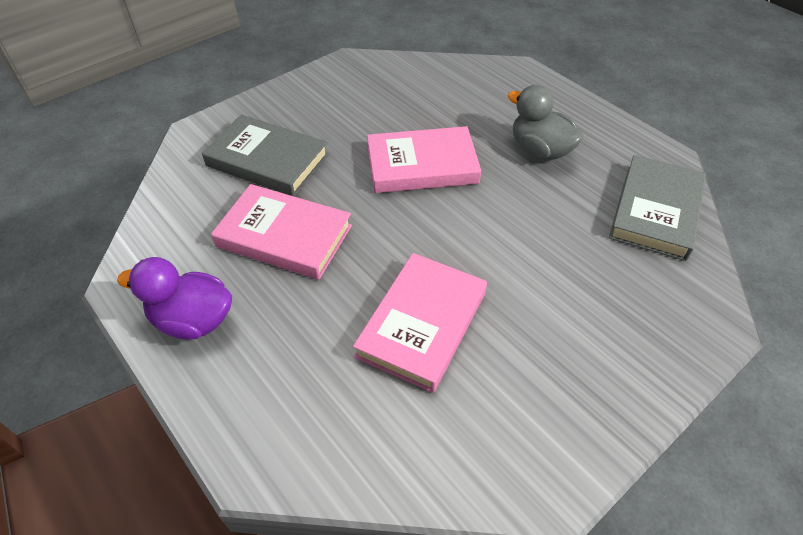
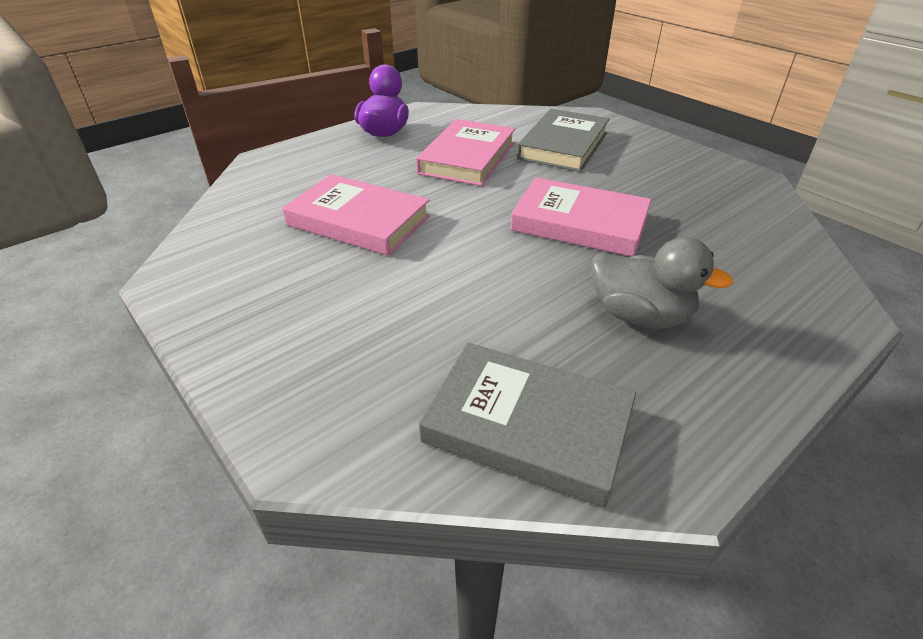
camera: 90 degrees right, 10 degrees down
(422, 165) = (579, 223): pink book -> pink book turned 60 degrees counterclockwise
(540, 150) = (640, 316): grey duck -> grey duck turned 75 degrees clockwise

